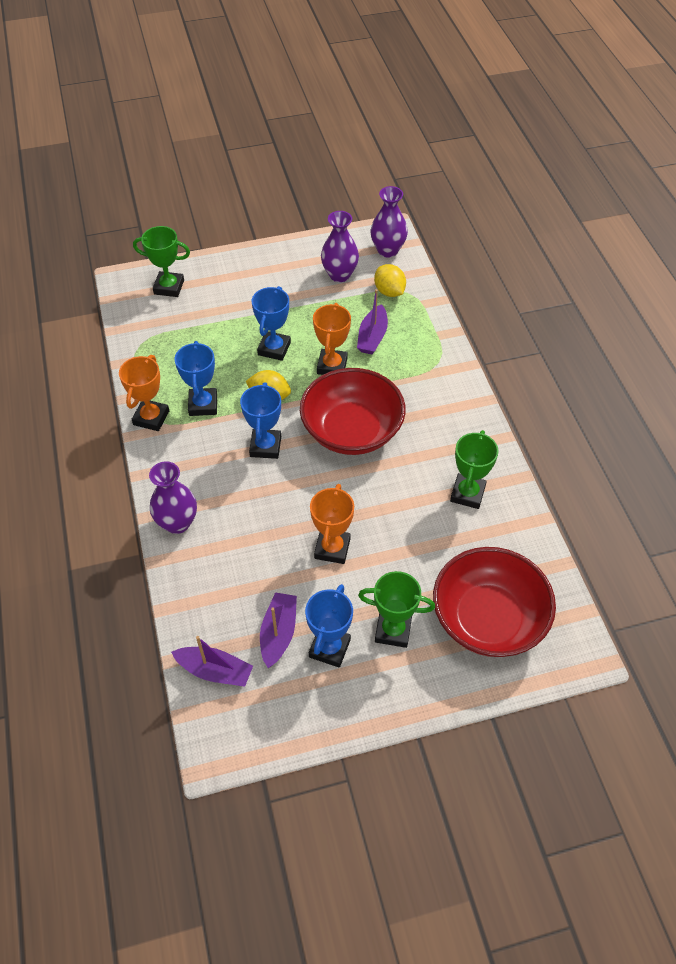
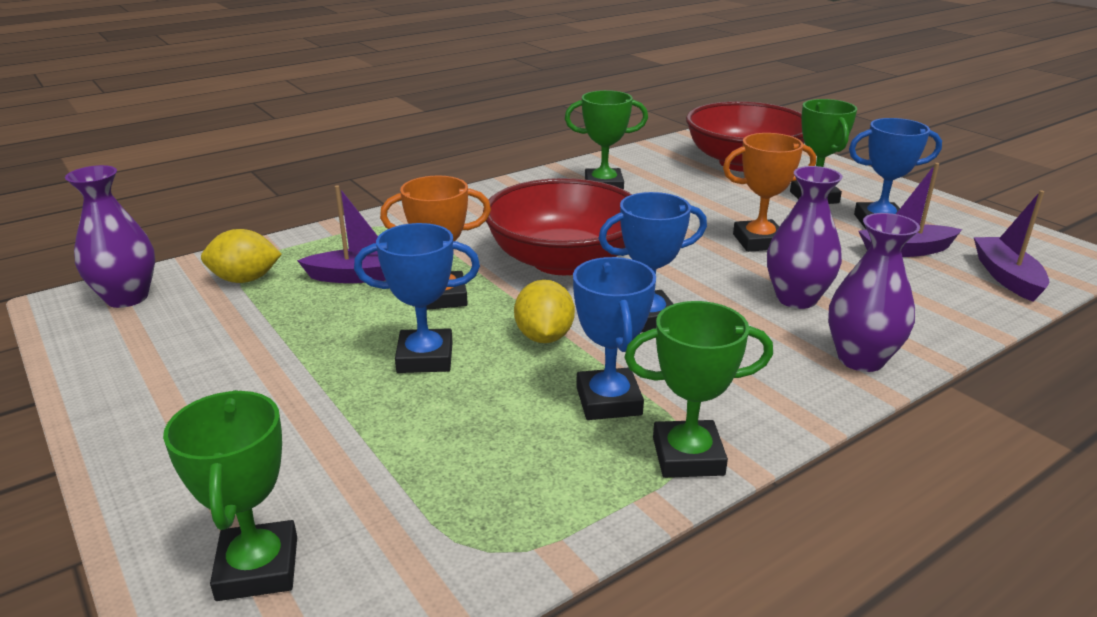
camera: 110 degrees left, 25 degrees down
(151, 418) = (688, 456): orange trophy -> green trophy
(203, 405) = (608, 401): blue trophy -> blue trophy turned 75 degrees counterclockwise
(339, 275) = (200, 331): purple vase -> purple vase (796, 298)
(389, 291) = (245, 279): yellow lemon -> yellow lemon turned 45 degrees clockwise

